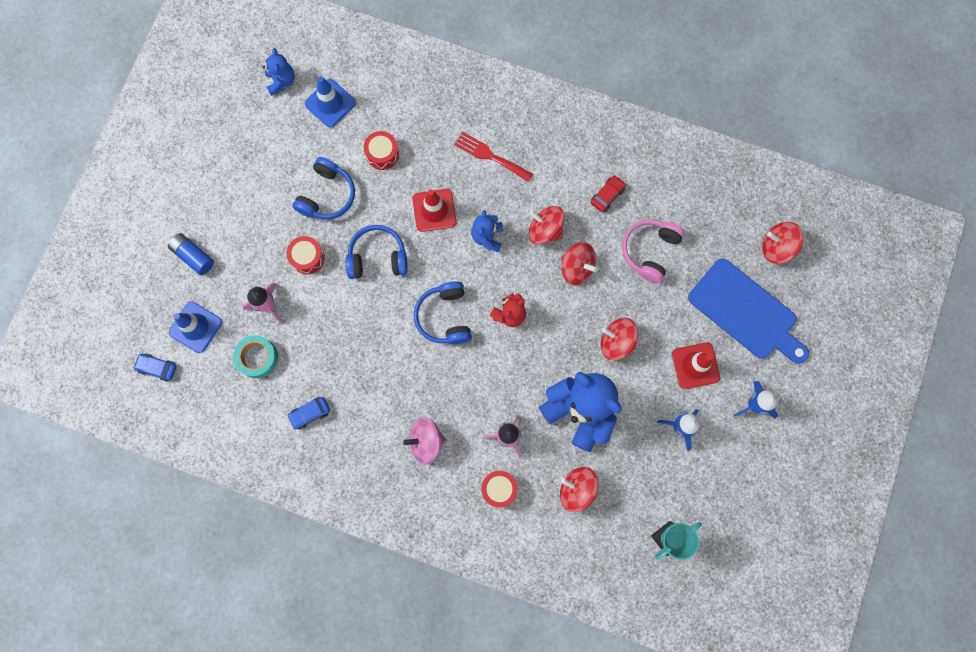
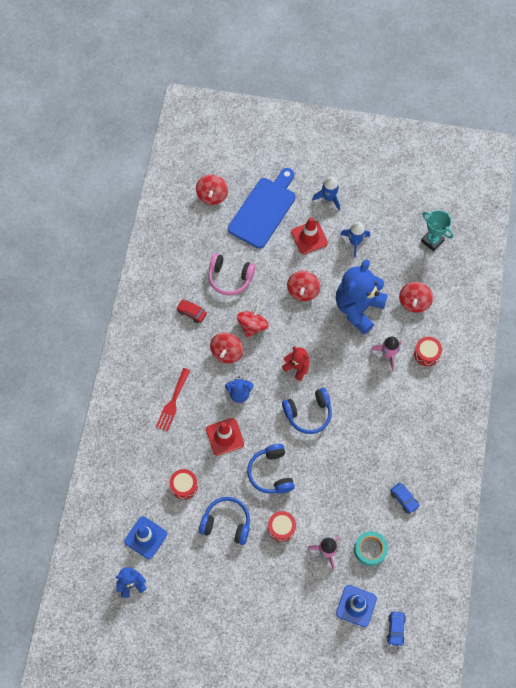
camera: 100 degrees left, 10 degrees down
(193, 256) = (298, 622): blue battery -> none
(426, 442) = (405, 410): pink spinning top -> none

